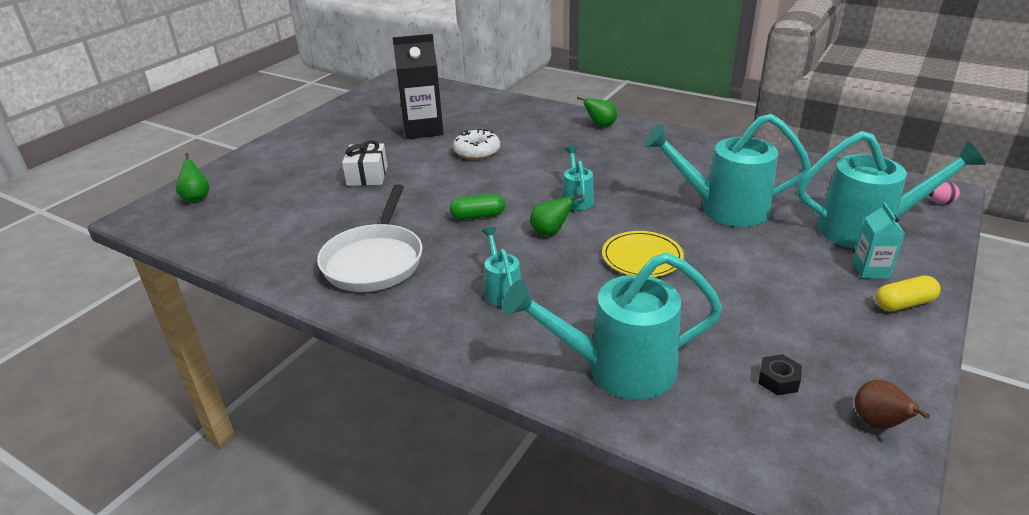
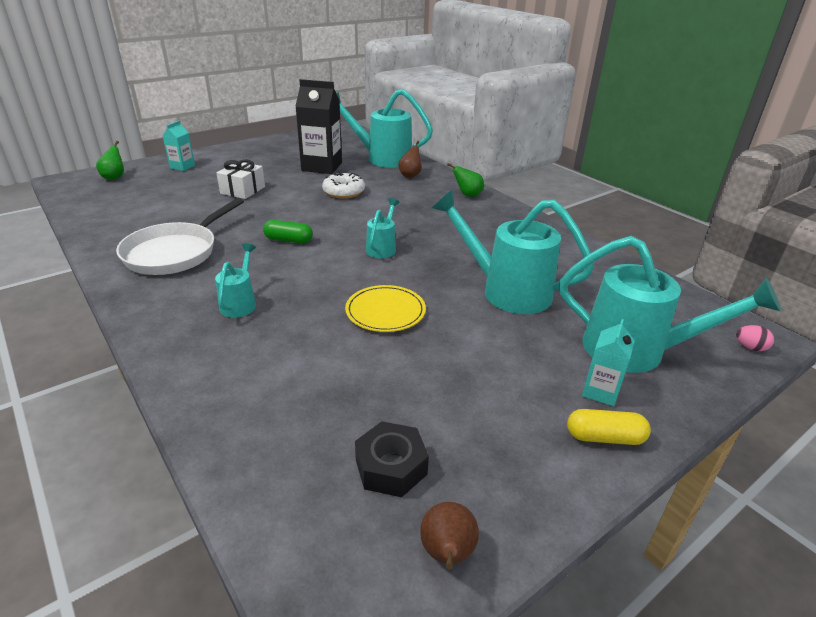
camera: 20 degrees right, 0 degrees up
(264, 166) = (182, 167): none -> turquoise carton
(524, 117) = (410, 175): none -> brown pear
(550, 232) = (331, 268): green pear -> none
(617, 369) = (257, 401): turquoise watering can -> turquoise watering can (382, 158)
(778, 380) = (391, 467): black nut -> black nut, size x1.55

